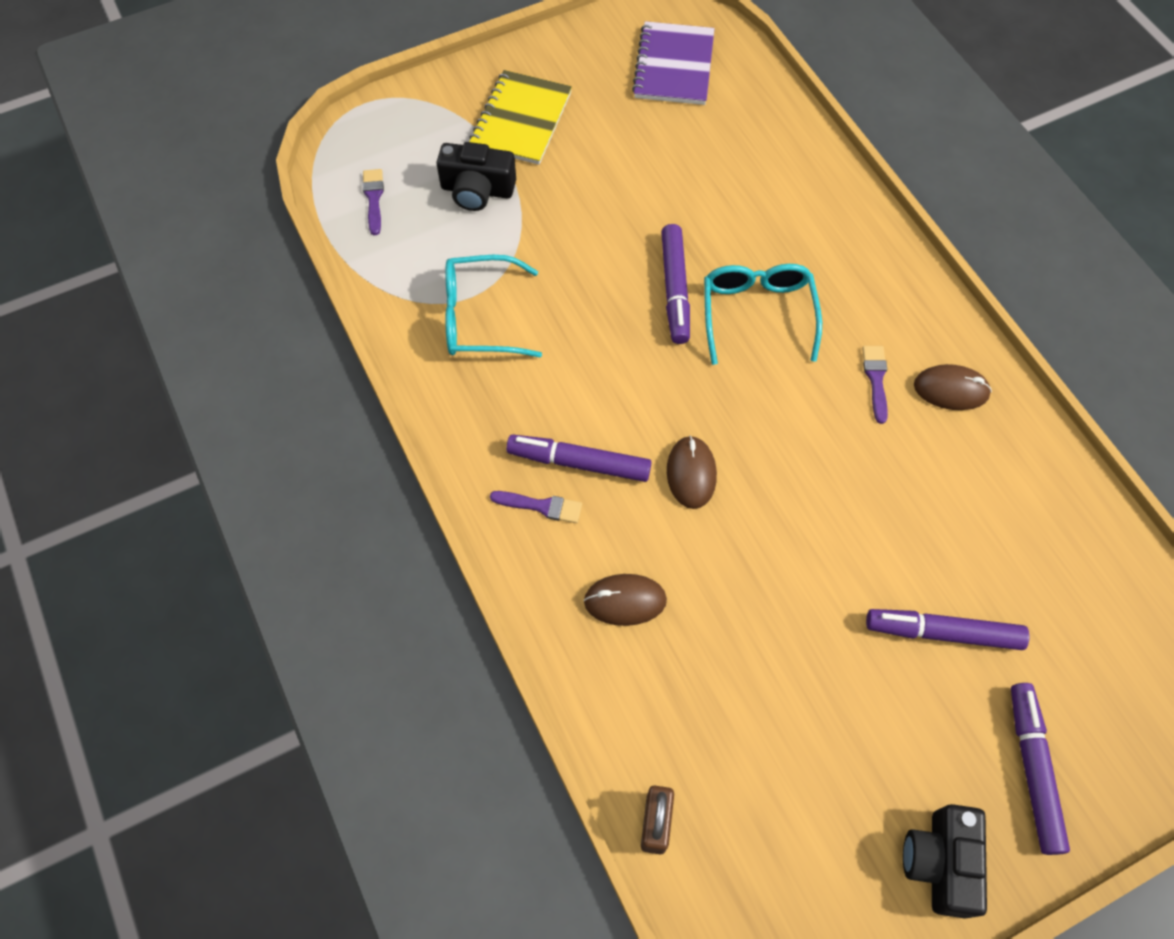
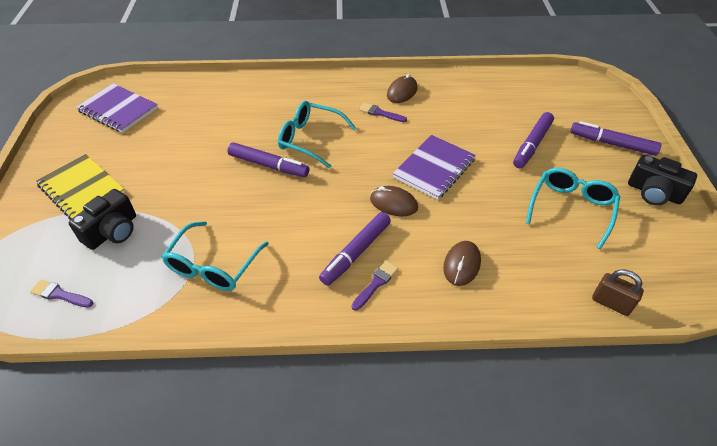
camera: 65 degrees left, 15 degrees down
(795, 501) = (434, 168): none -> purple notebook
(820, 729) = (571, 209): none -> turquoise glasses

